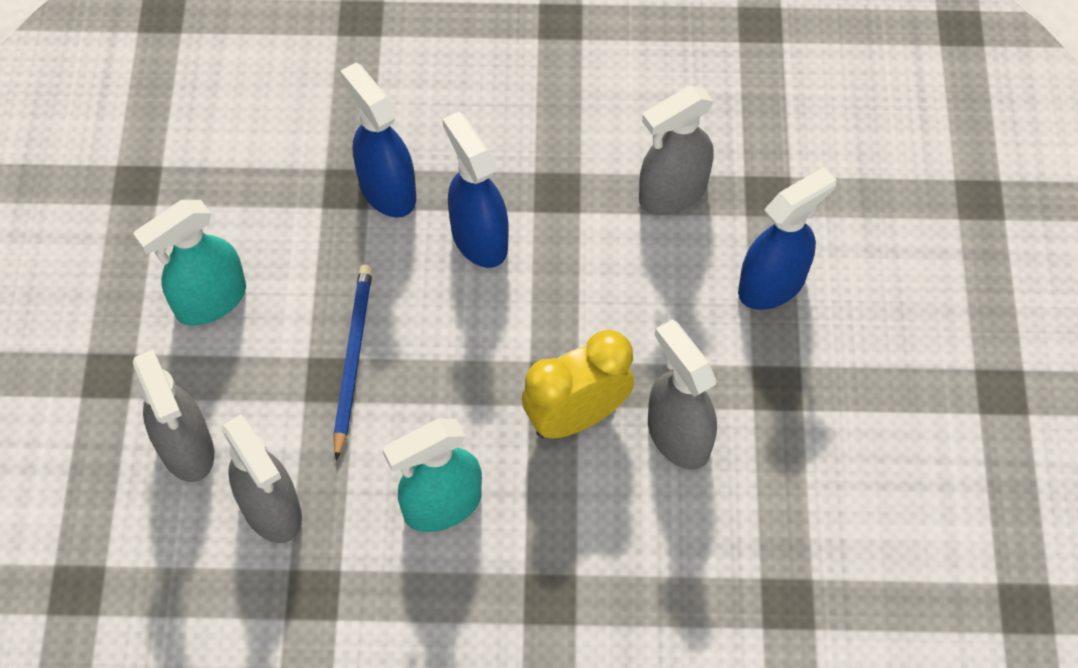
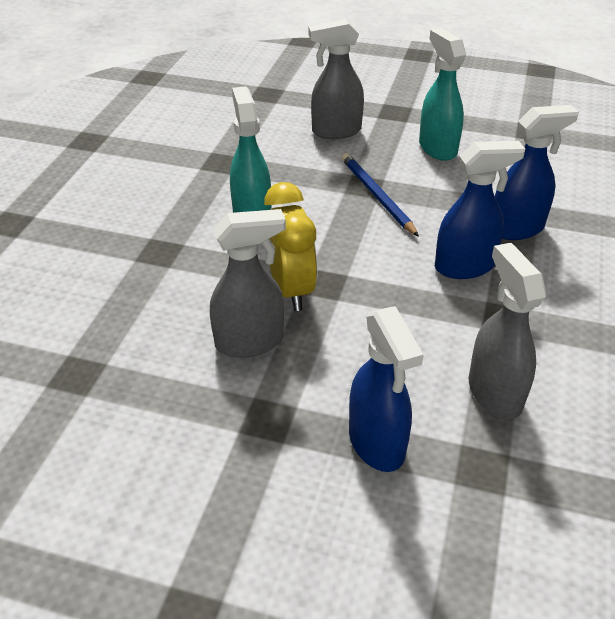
camera: 105 degrees right, 20 degrees down
(271, 510) = (282, 154): grey spray bottle -> none
(352, 359) = (376, 196): blue pencil -> blue pencil turned 135 degrees counterclockwise

